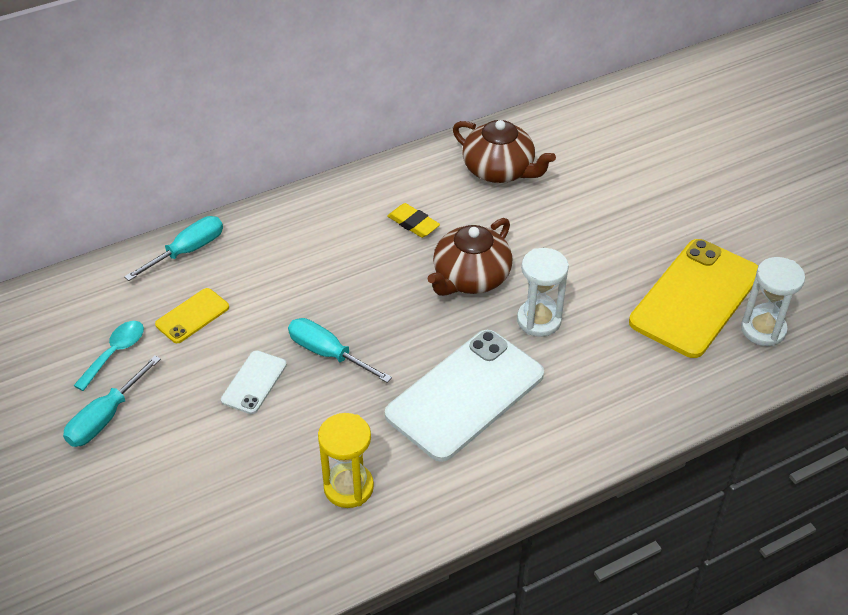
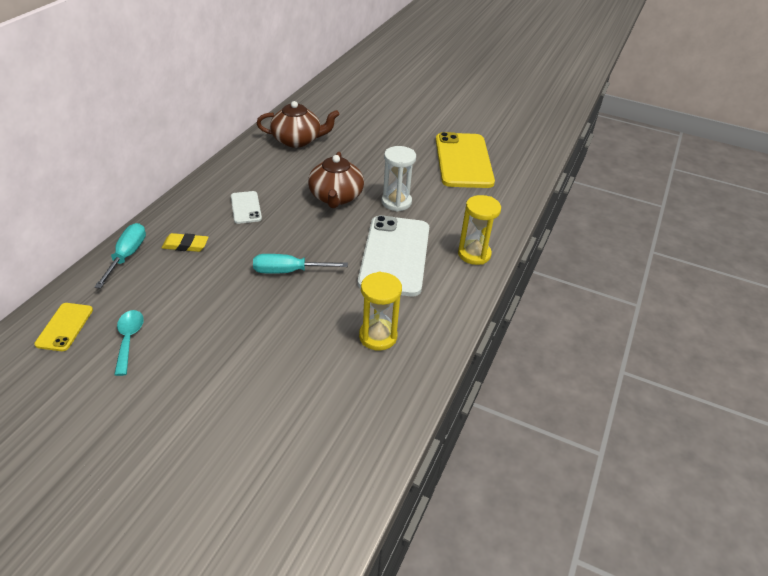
camera: 40 degrees left, 5 degrees down
(106, 417) = (161, 382): turquoise screwdriver -> none
(192, 316) = (169, 291): yellow phone -> yellow phone (64, 327)
(254, 382) = (254, 309): white phone -> white phone (246, 207)
(413, 223) = (272, 183): yellow eraser -> yellow eraser (185, 245)
(565, 444) = (474, 254): none -> yellow hourglass
(763, 329) = (509, 162): white hourglass -> none

